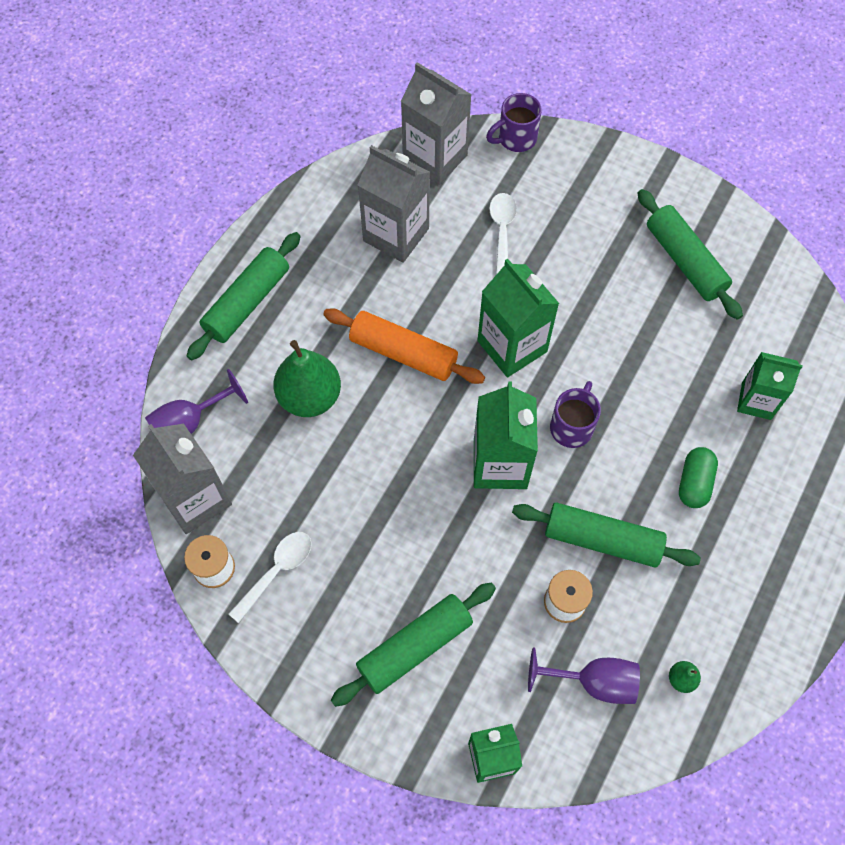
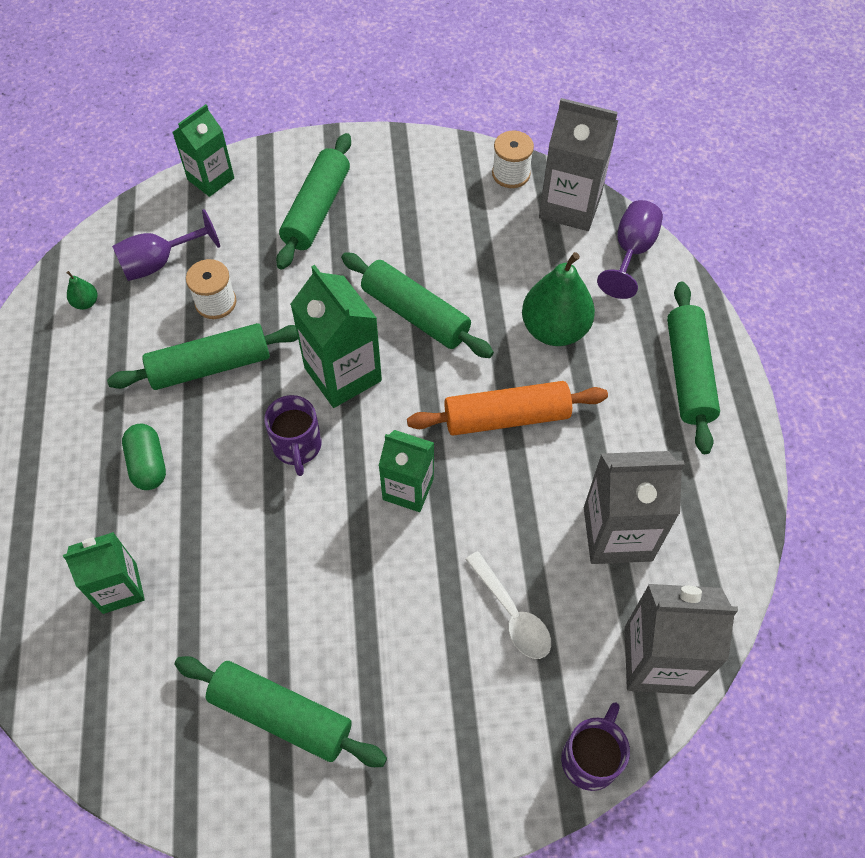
camera: 145 degrees right, 5 degrees down
(276, 571) = (462, 197): white spoon -> none
(405, 480) = (415, 314): none -> green rolling pin
(512, 346) = (408, 489): green carton -> green carton, size x0.66

